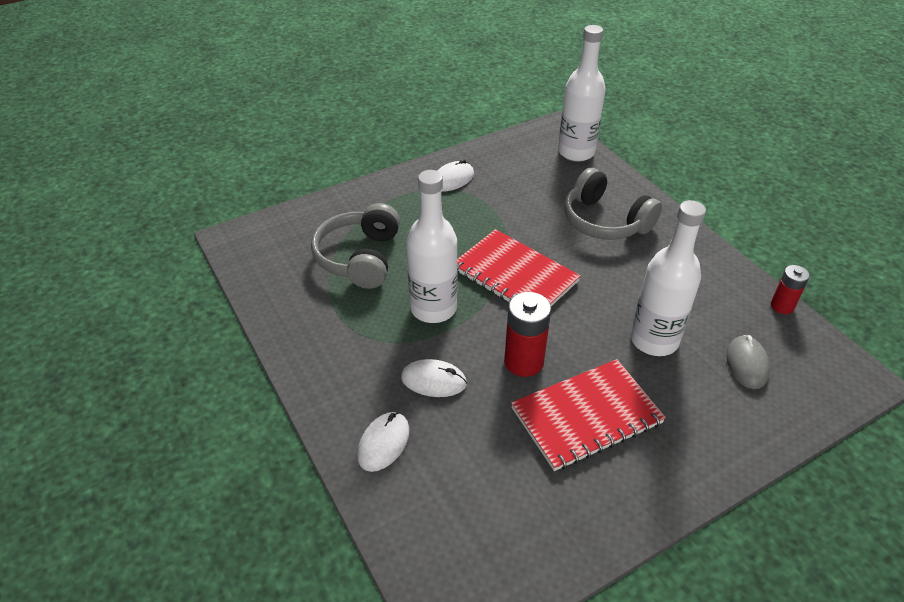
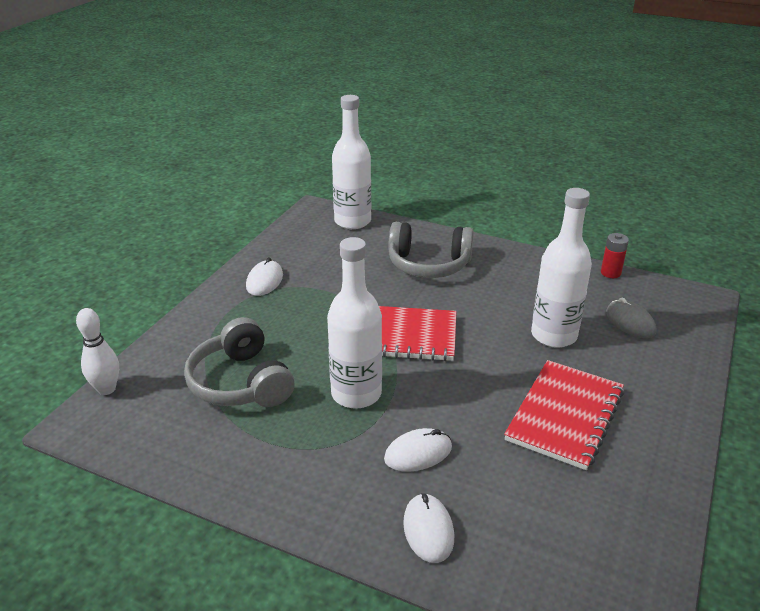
camera: 35 degrees left, 10 degrees down
(270, 220) = (106, 389): none -> white bowling pin
(523, 362) = (476, 399): red battery -> none

